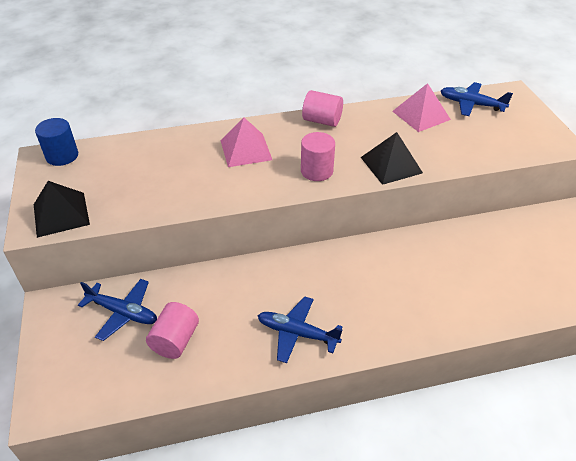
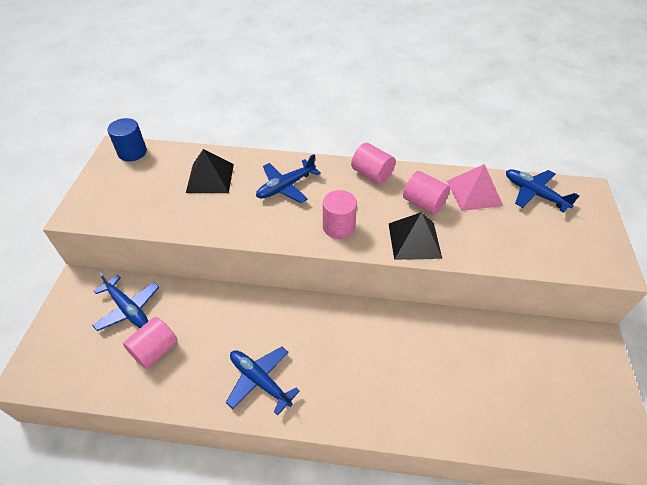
camera: 20 degrees right, 5 degrees up
(61, 214) = (102, 208): black pyramid -> black pyramid (210, 178)
(246, 150) = (286, 186): pink pyramid -> blue plane
(382, 133) = (423, 203): none -> pink cylinder

